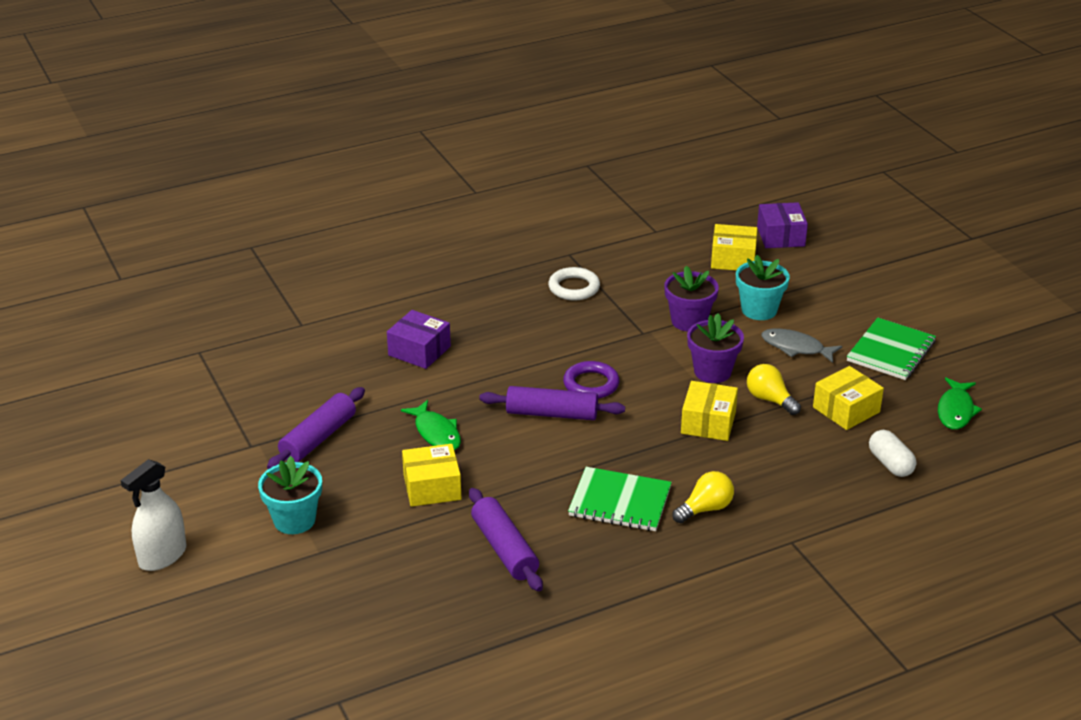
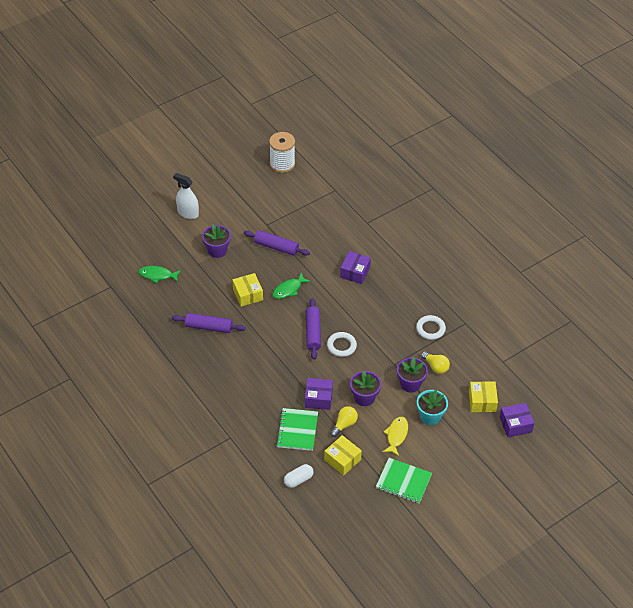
camera: 80 degrees right, 15 degrees up
(90, 409) = (282, 164): none -> white spool
(294, 520) = (217, 250): turquoise flower pot -> purple flower pot
(504, 549) = (209, 327): purple rolling pin -> purple rolling pin turned 45 degrees clockwise
(591, 384) = (341, 346): purple ring -> white ring
(620, 502) = (248, 367): green notebook -> green notebook (297, 430)
(705, 509) = (249, 401): yellow light bulb -> yellow light bulb (435, 367)
(708, 423) = (318, 398): yellow box -> purple box
(796, 347) = (396, 435): grey fish -> yellow fish
(955, 410) = (352, 512): green fish -> green fish (157, 275)

